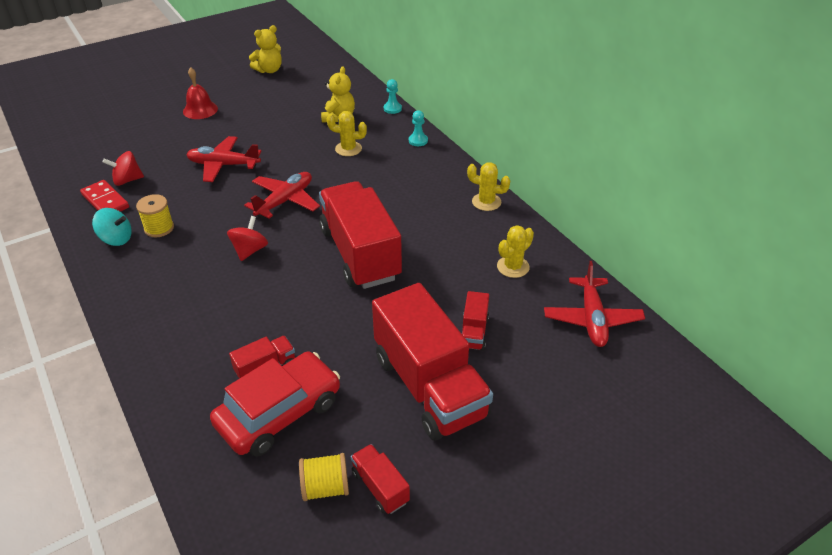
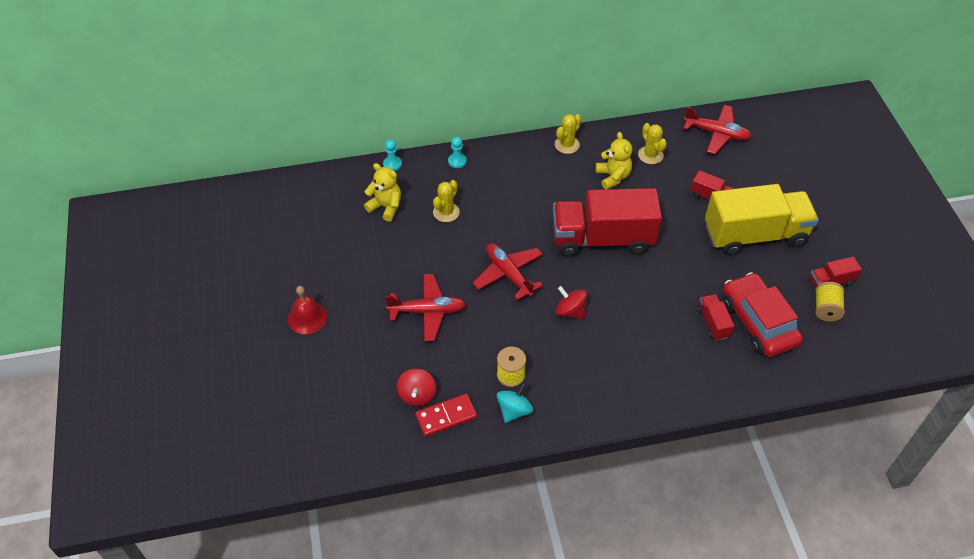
camera: 70 degrees left, 10 degrees up
(223, 165) = (427, 311): red plane -> red plane turned 120 degrees counterclockwise
(269, 70) = (254, 244): yellow teddy bear -> yellow teddy bear (613, 177)
(429, 386) = (755, 235): red truck -> yellow truck

